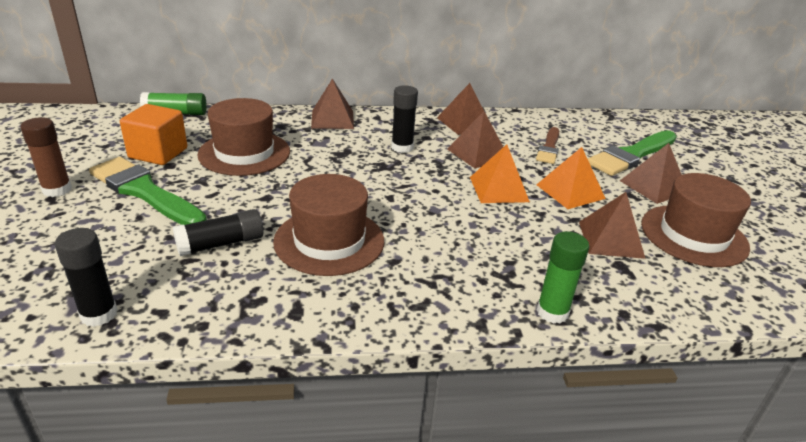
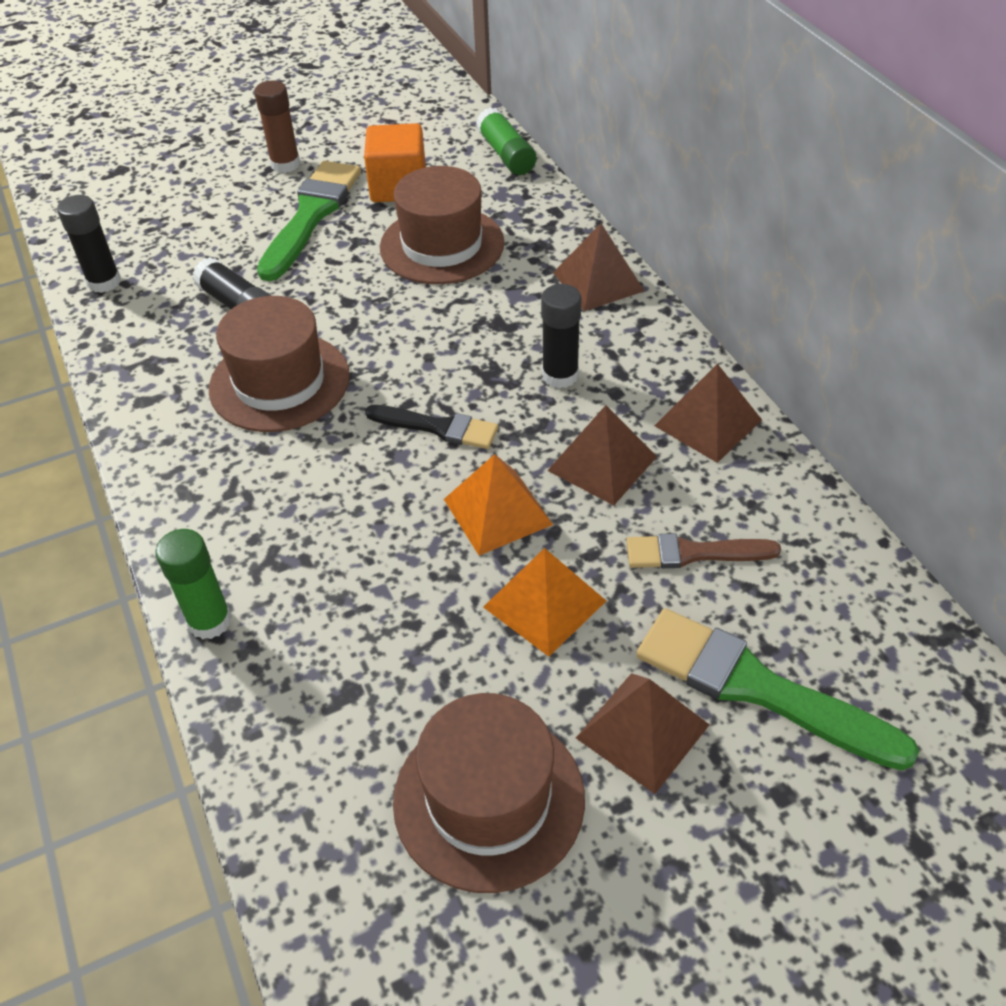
camera: 75 degrees right, 15 degrees up
(419, 192) = (438, 427): none -> black brush
(611, 239) = (417, 674): brown pyramid -> none

